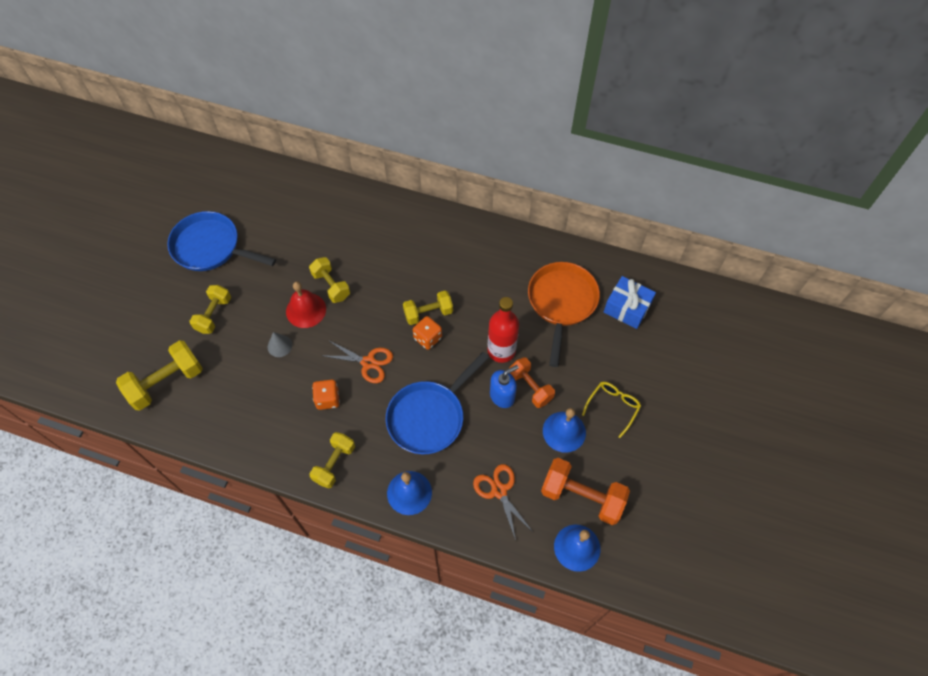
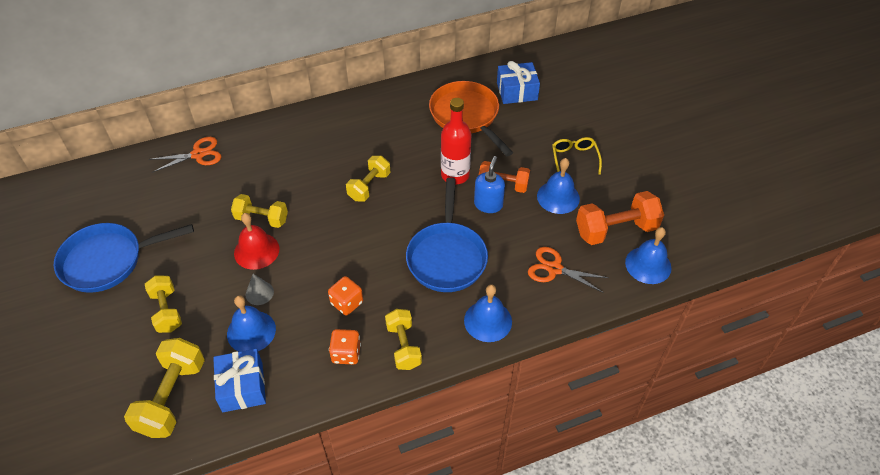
camera: 40 degrees left, 10 degrees down
(211, 409) = (242, 387): none -> blue gift
(250, 372) = (251, 331): none -> blue bell
(368, 362) = (355, 253): orange scissors -> orange scissors (198, 154)
(427, 338) = (387, 203): orange dice -> orange dice (346, 353)

